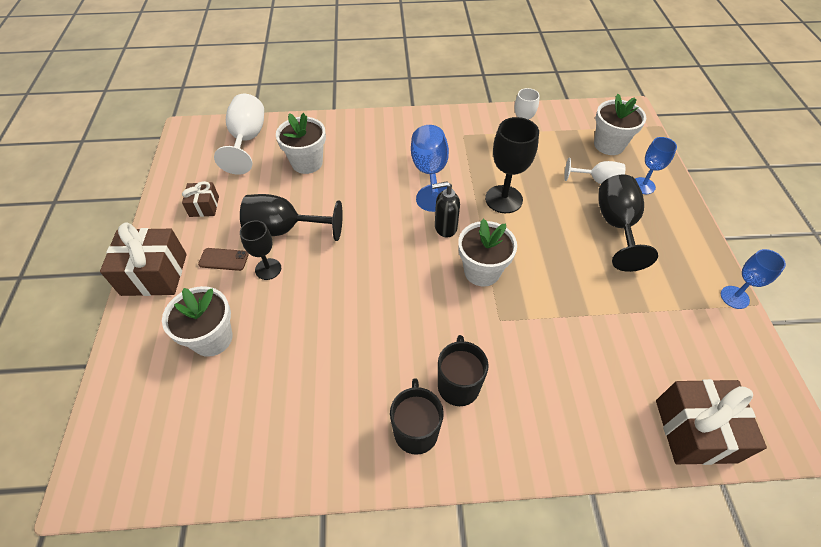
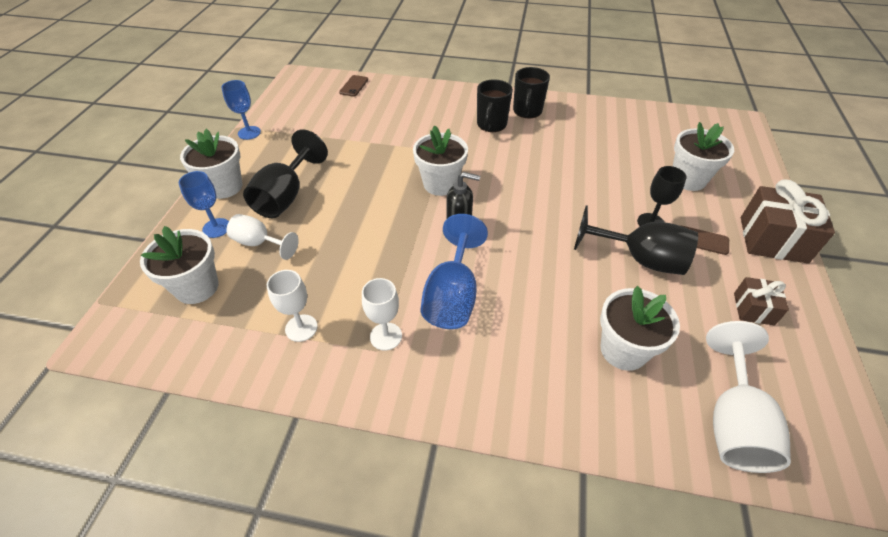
camera: 165 degrees left, 5 degrees down
(463, 142) = (386, 336): none -> white goblet
(503, 199) = (380, 244): black goblet -> none
(680, 223) = (224, 187): none -> white flower pot
(695, 430) = (354, 86): brown gift -> brown phone

